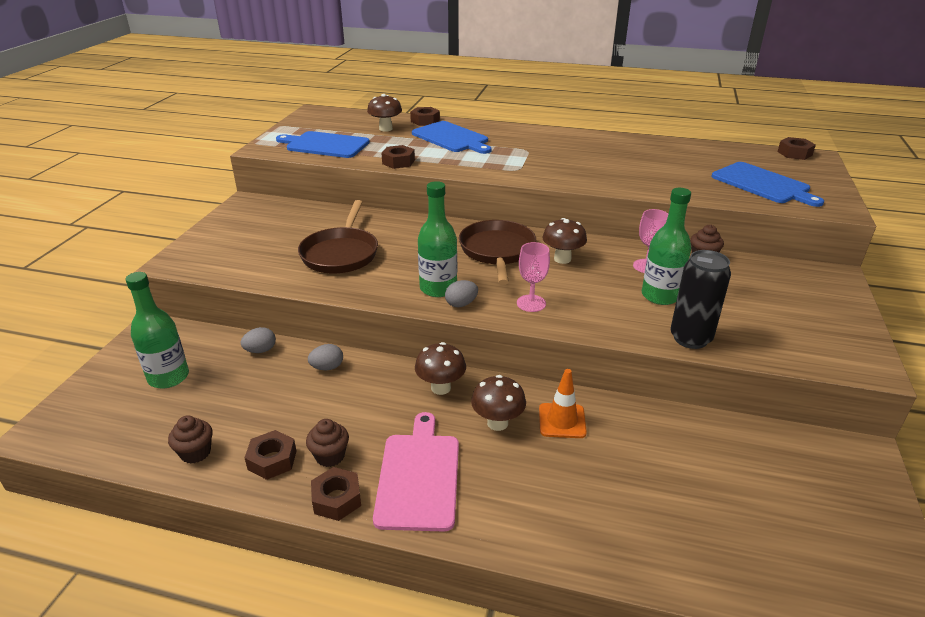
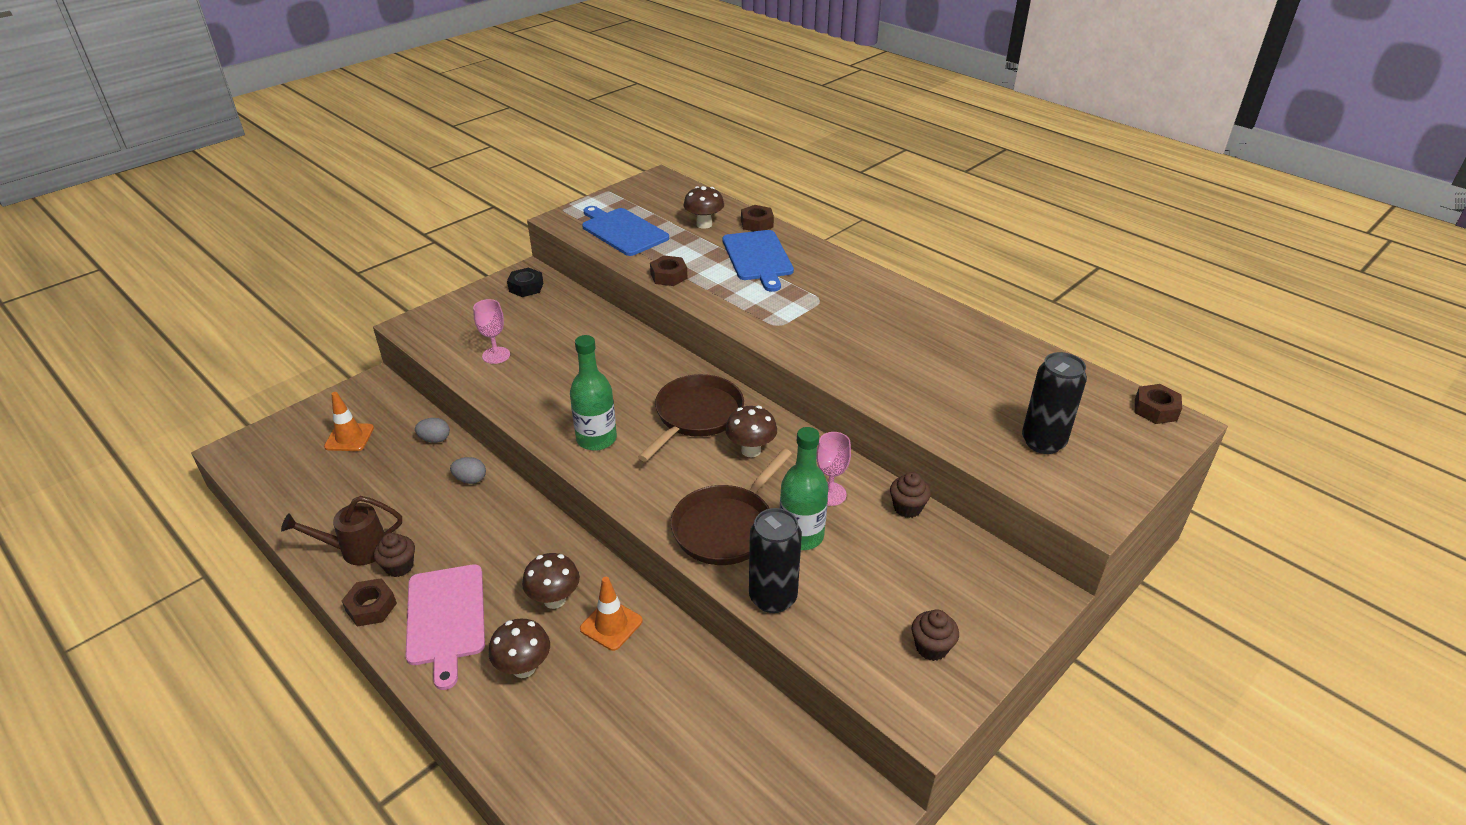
camera: 30 degrees right, 5 degrees up
(168, 377) = (349, 437): green bottle -> orange traffic cone
(196, 453) = (313, 517): brown cupcake -> brown cupcake (931, 647)
(256, 211) = (526, 287): none -> black nut
(272, 460) = (357, 550): brown nut -> brown watering can
(340, 253) = (551, 365): brown pan -> brown pan (726, 527)
(418, 476) = (446, 618): pink cutting board -> pink cutting board turned 135 degrees clockwise
(440, 388) = (541, 542): brown mushroom -> brown mushroom (524, 668)
(461, 304) = (599, 465): grey egg -> none
(531, 303) = (663, 491): pink goblet -> pink goblet (496, 355)
(763, 184) = (1043, 442): blue cutting board -> black can

